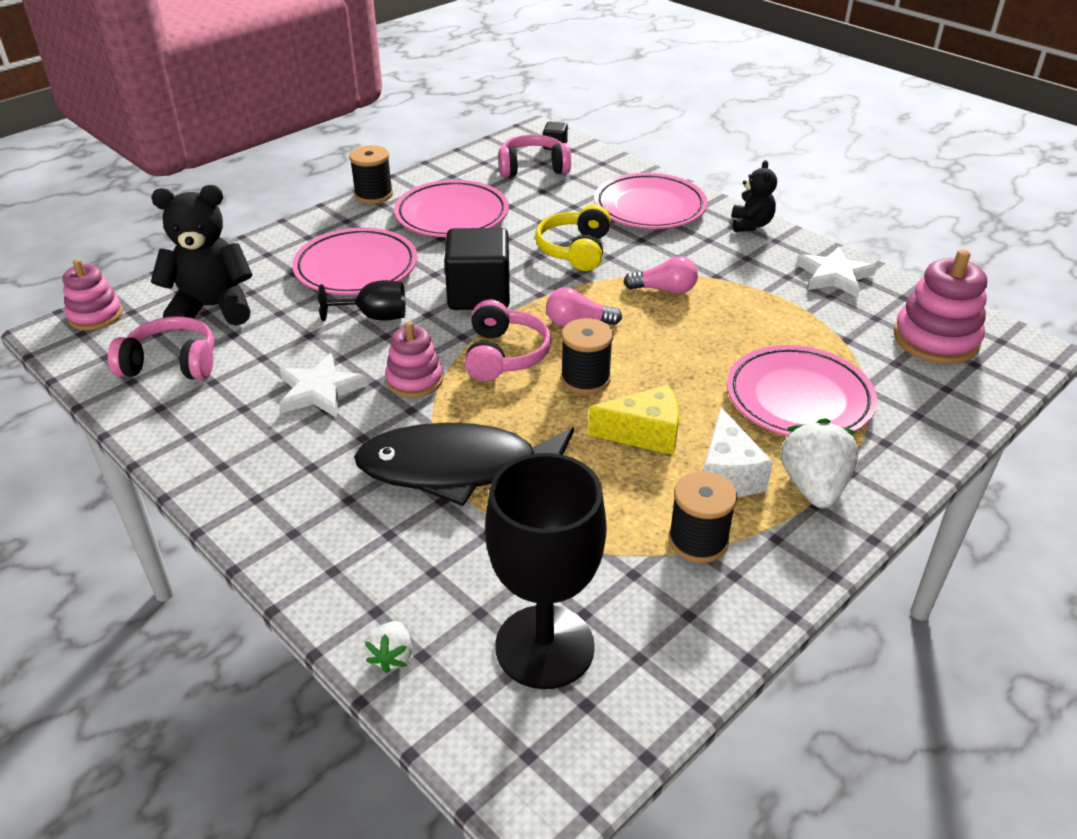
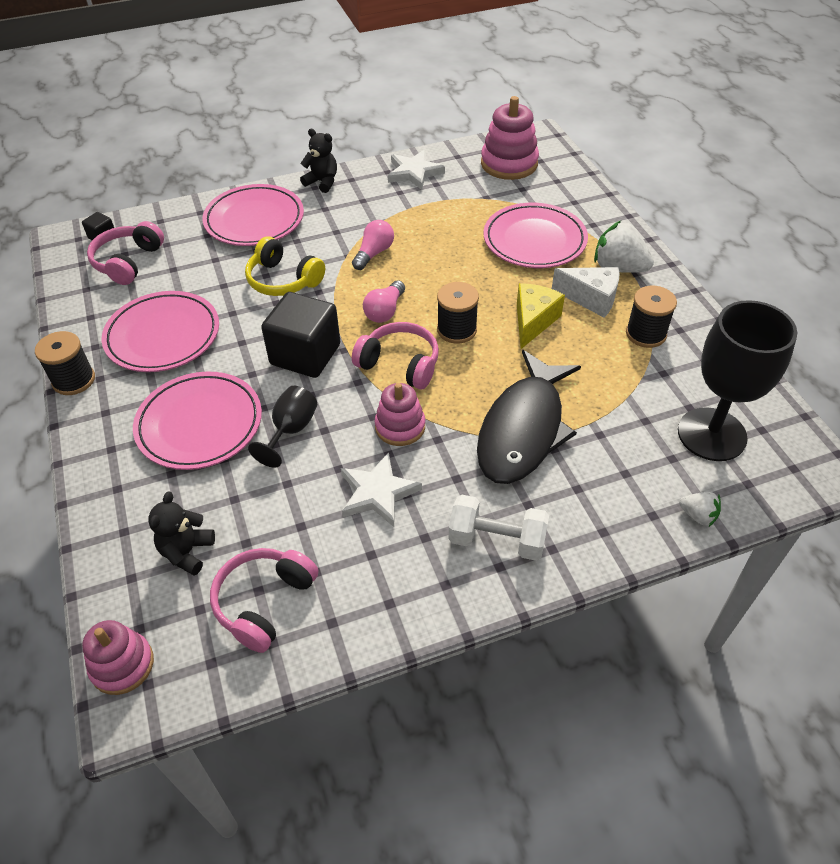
camera: 65 degrees left, 10 degrees up
(213, 308) = (187, 552): black teddy bear -> black teddy bear, size x0.57
(289, 487) = (497, 540): none -> white dumbbell

